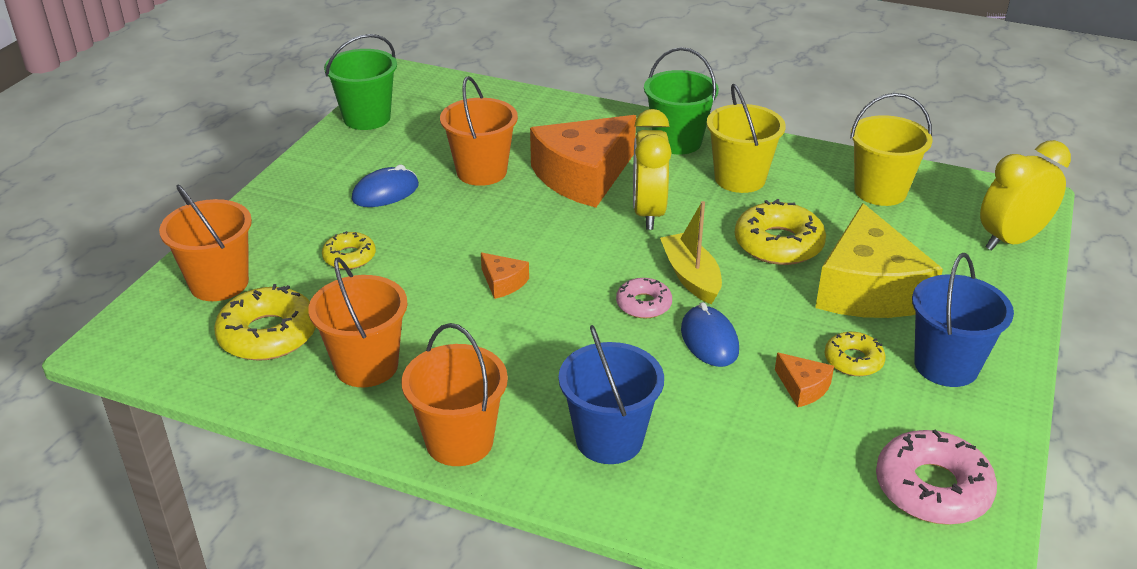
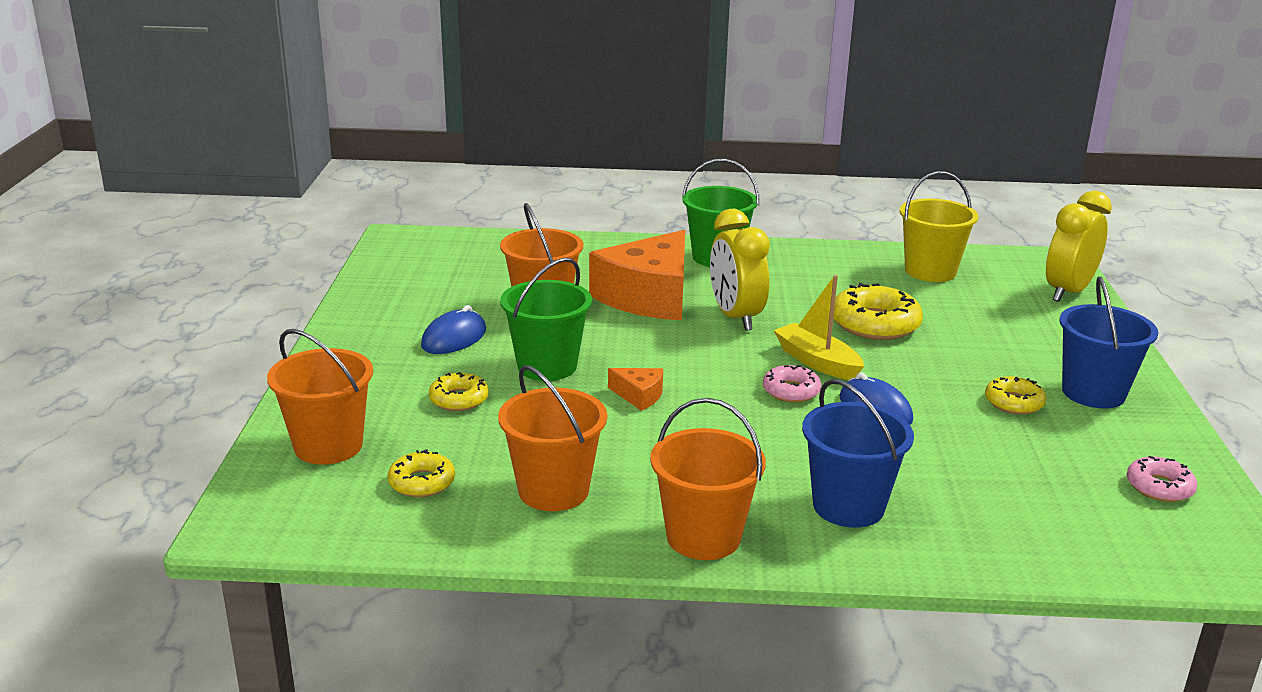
camera: 20 degrees left, 10 degrees down
(268, 334) = (422, 482): yellow donut -> yellow donut, size x0.58
(367, 118) = (382, 278): green bucket -> green bucket (547, 366)
(740, 179) = (798, 279): yellow bucket -> none
(803, 387) = (988, 431): orange cheese -> none
(868, 289) = (981, 346): yellow cheese -> none
(932, 488) = (1159, 487): pink donut -> pink donut, size x0.58

